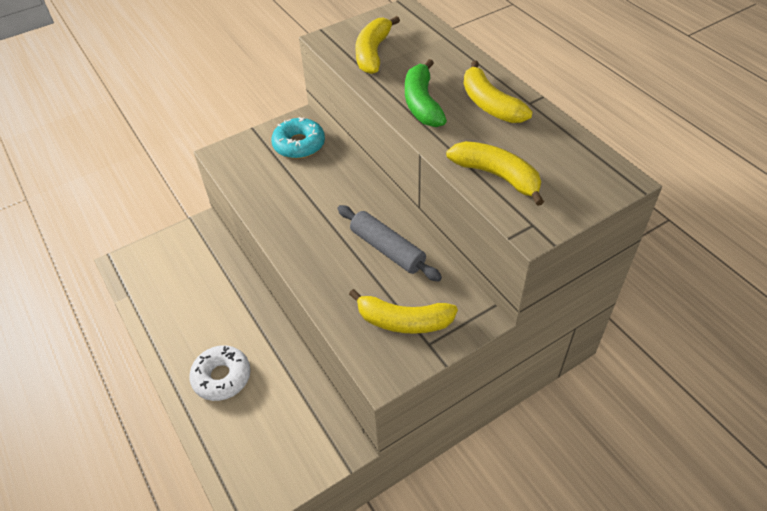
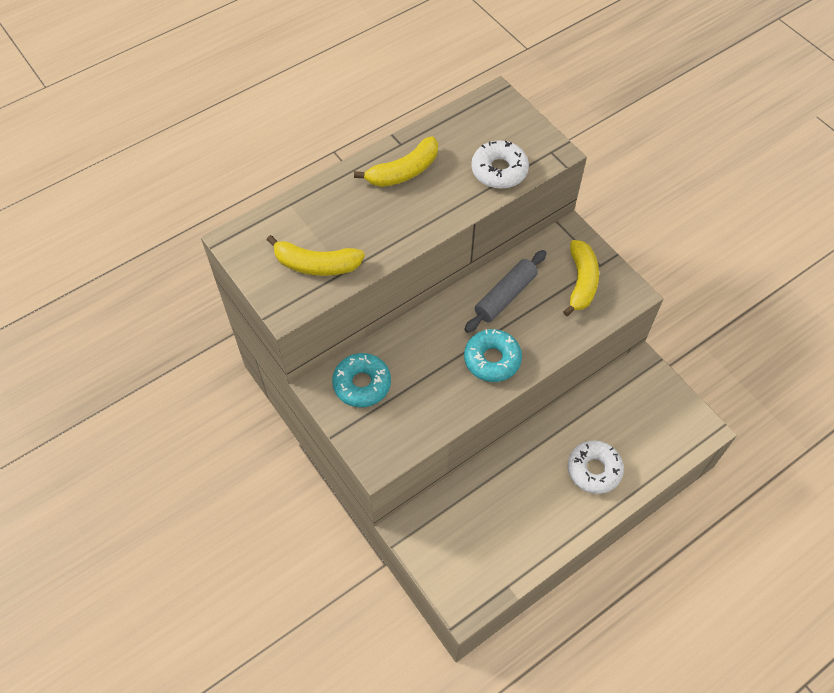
camera: 95 degrees left, 10 degrees up
(310, 234) = (492, 359): none -> turquoise donut
(422, 103) = (403, 221): green banana -> none
(497, 176) = (499, 170): yellow banana -> white donut

